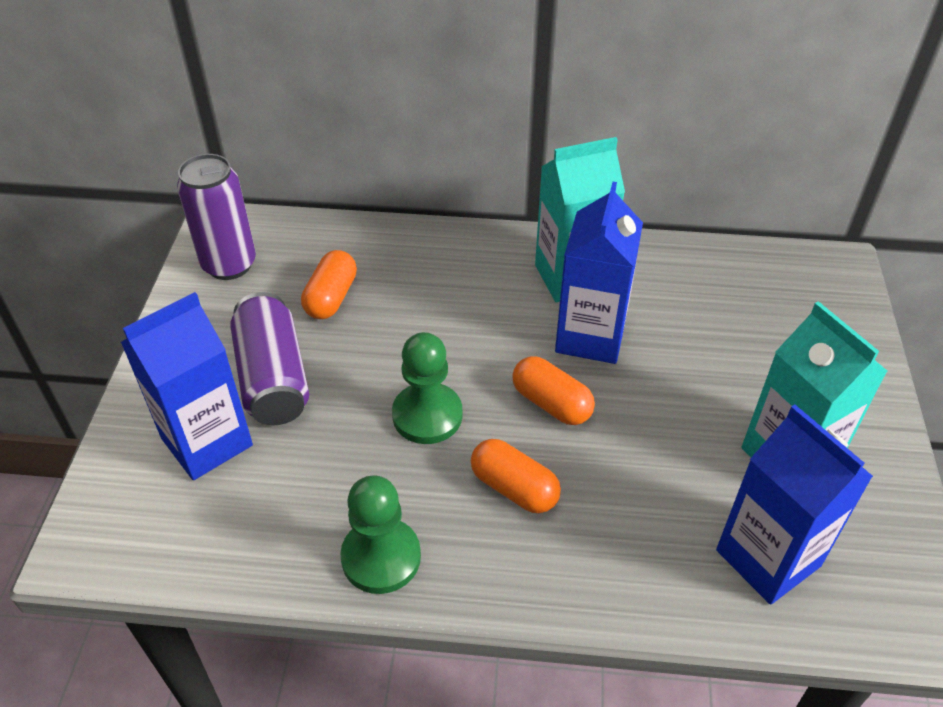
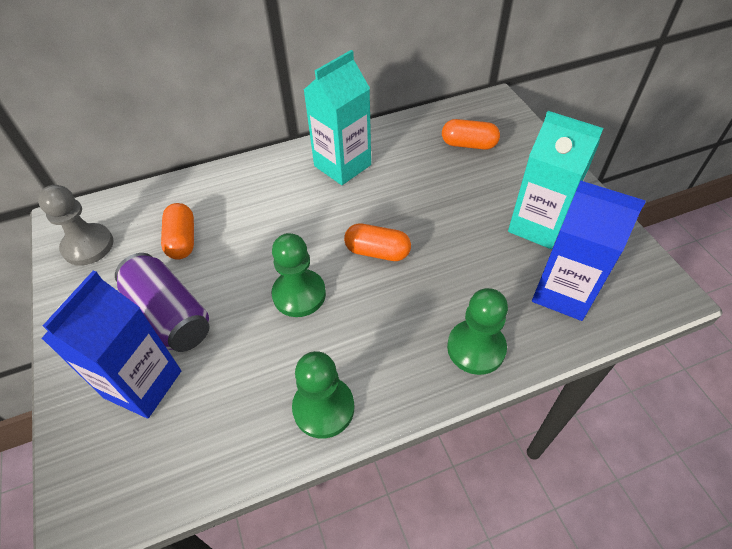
camera: 25 degrees left, 5 degrees up
(229, 265) = (88, 246): purple can -> grey pawn
(514, 488) = (386, 318): orange capsule -> orange capsule (468, 144)
(590, 336) = (377, 199): blue carton -> none
(604, 574) = (476, 348): none -> green pawn

